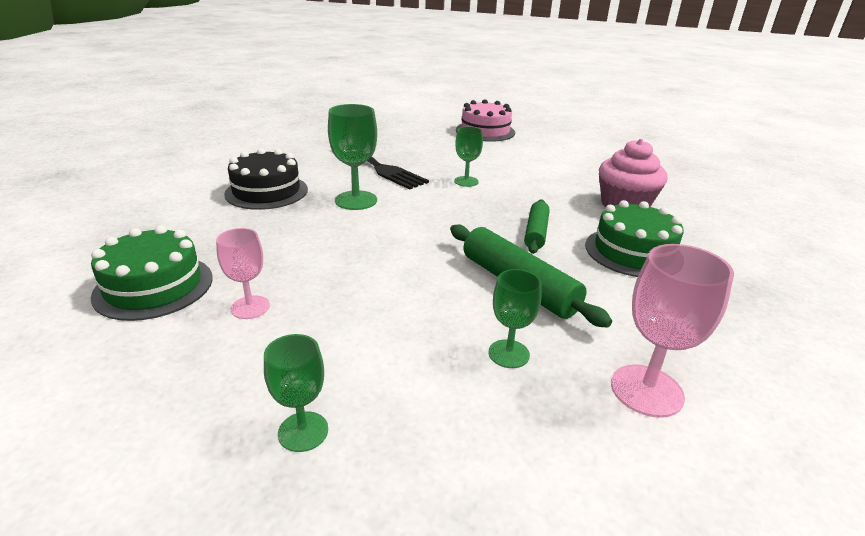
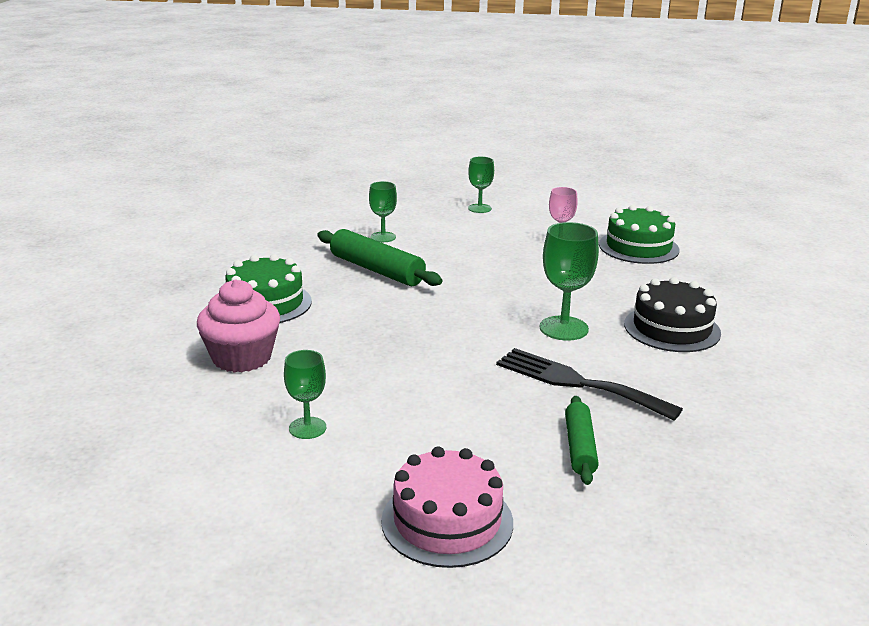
camera: 170 degrees right, 5 degrees down
(466, 181) = (447, 372): green goblet -> green goblet (307, 428)
(536, 233) = (358, 312): green rolling pin -> green rolling pin (580, 447)
(646, 390) = (304, 230): pink goblet -> none

